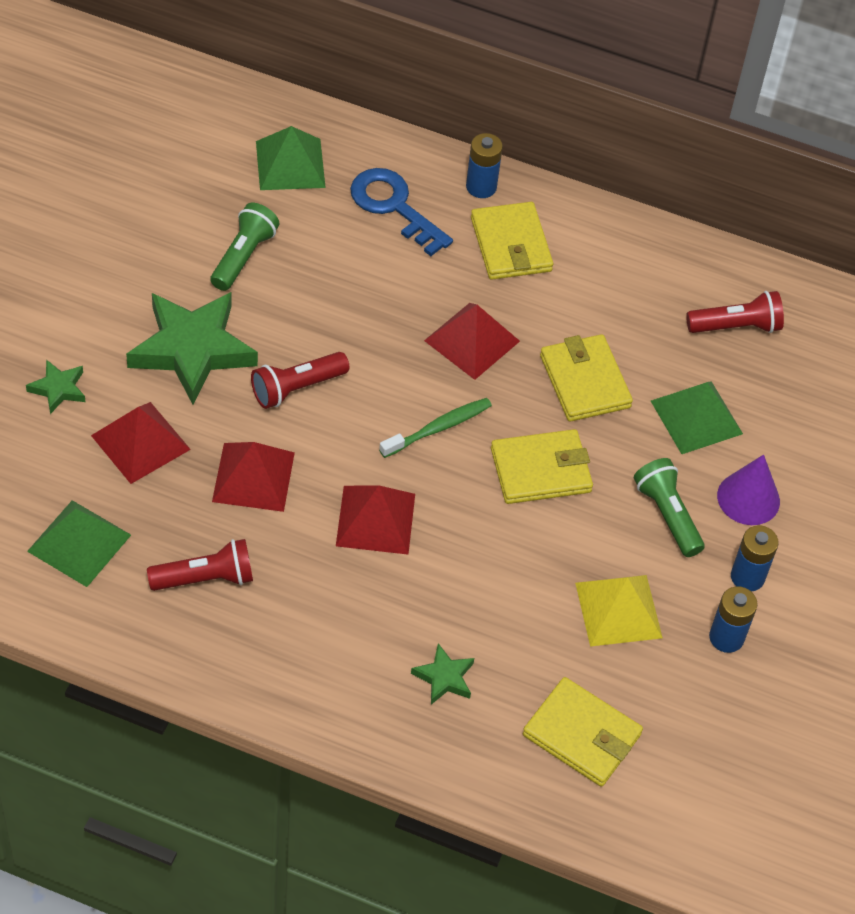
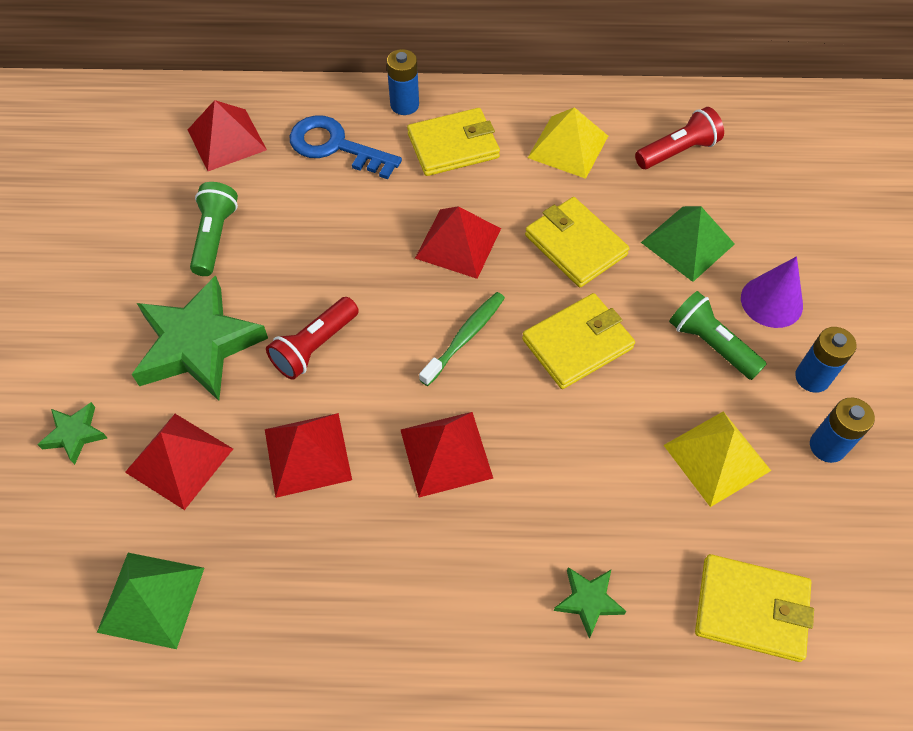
camera: 15 degrees left, 5 degrees up
(205, 578) = (300, 587): red flashlight -> none
(290, 164) = (227, 139): green pyramid -> red pyramid
(511, 245) = (453, 146): yellow wallet -> yellow wallet turned 75 degrees counterclockwise
(626, 284) = (568, 146): none -> yellow pyramid

